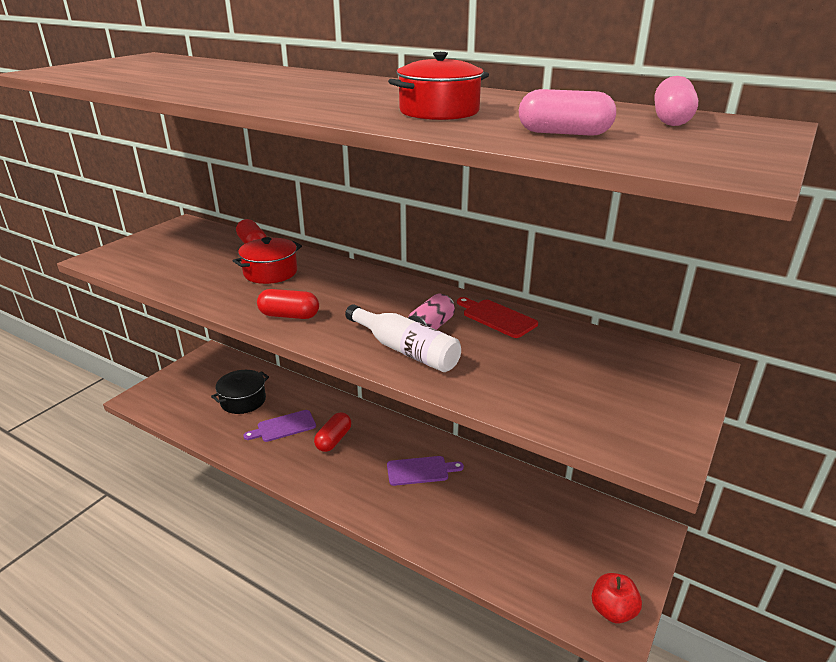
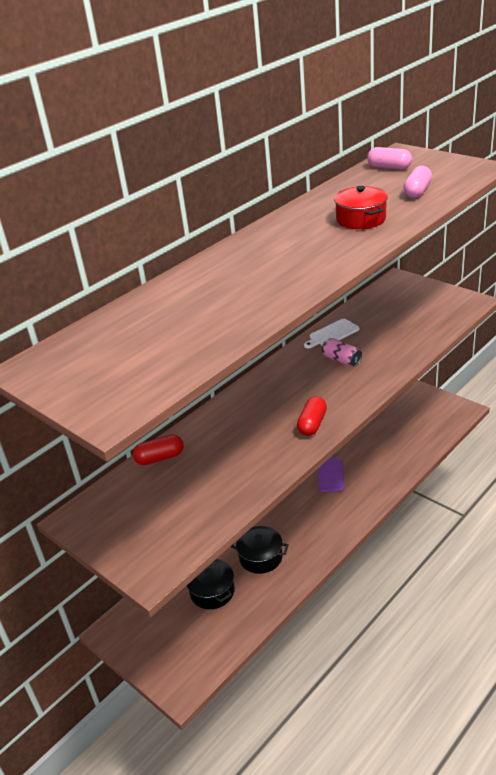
camera: 75 degrees left, 5 degrees up
(270, 272) = (229, 440): red pot -> none
(284, 427) = (260, 557): purple cutting board -> black pot
(333, 440) = (285, 523): red capsule -> none
(405, 350) = (369, 371): white bottle -> none
(497, 317) = (332, 334): red cutting board -> white cutting board
(612, 610) = (450, 408): red apple -> none

